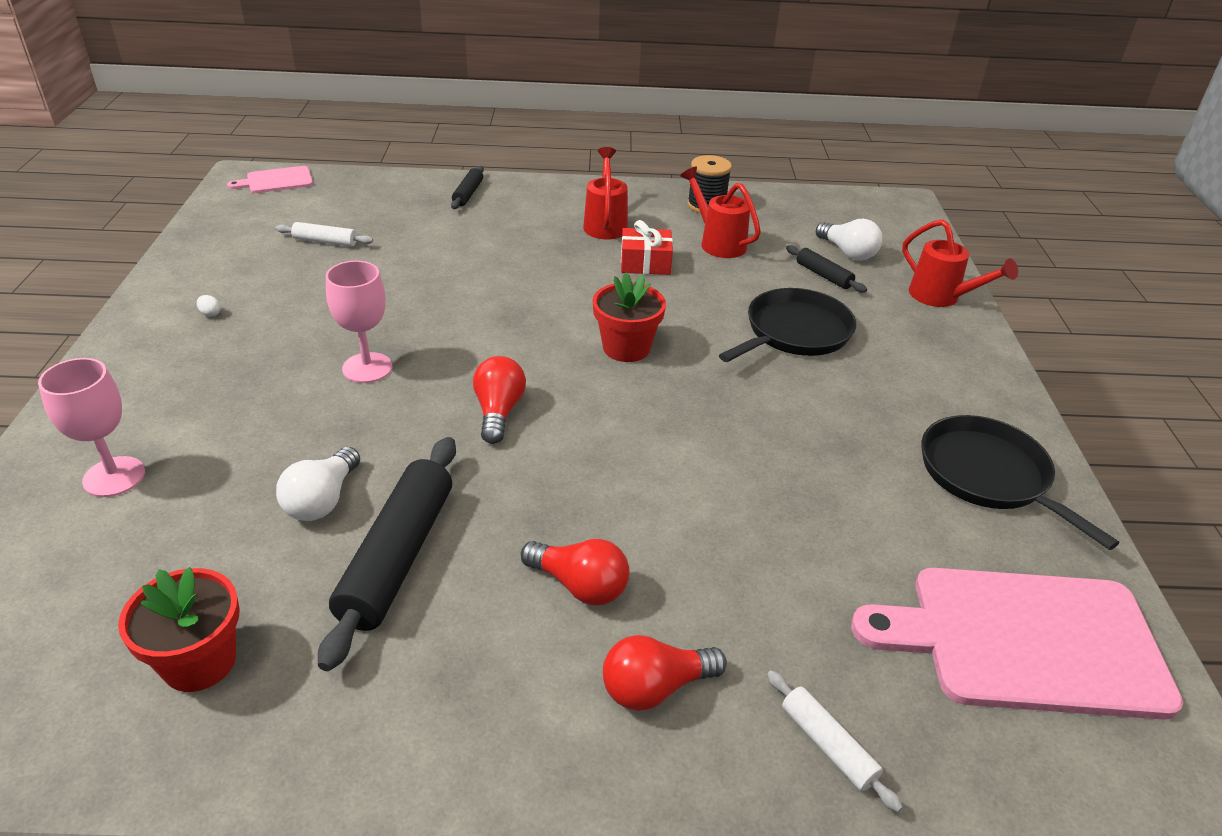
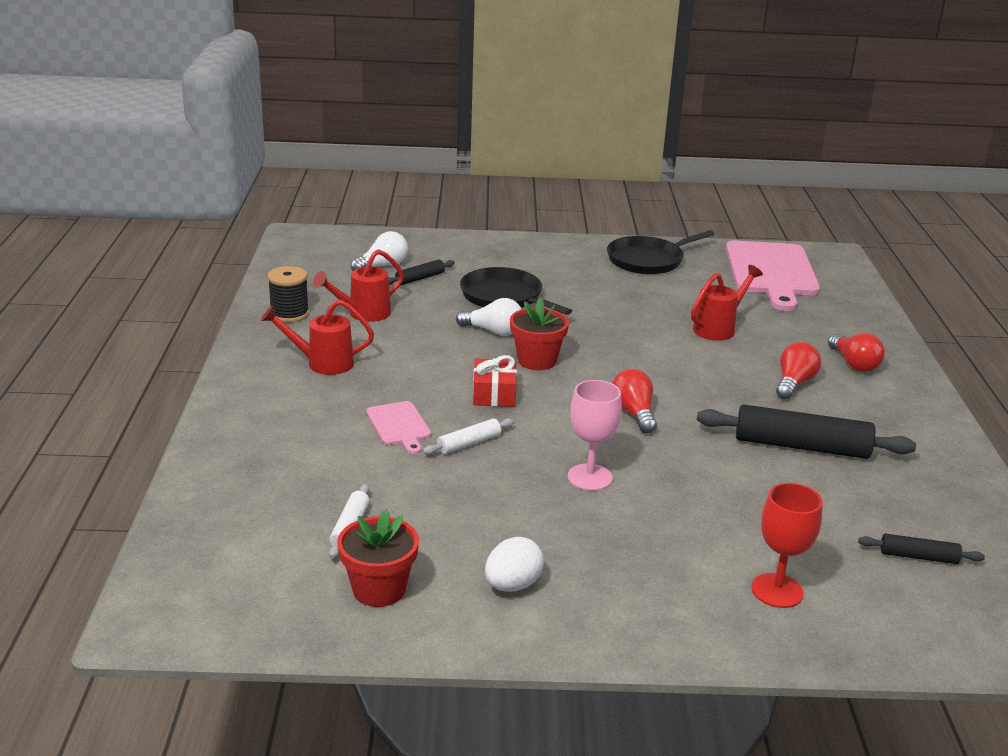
camera: 90 degrees left, 10 degrees down
(114, 477) = (777, 591): pink goblet -> red goblet
(199, 662) = (923, 512): red flower pot -> red flower pot (379, 589)
(210, 314) = (512, 585): white egg -> white egg, size x2.28
(276, 181) = (169, 589): pink cutting board -> pink cutting board (399, 425)
(322, 500) = (761, 482): white light bulb -> white light bulb (493, 331)
(468, 194) = (239, 440): black rolling pin -> black rolling pin (918, 557)
(498, 412) = (634, 413): red light bulb -> red light bulb turned 75 degrees clockwise
(645, 263) = (400, 347): red gift -> red gift (494, 394)
(827, 745) = (861, 324): white rolling pin -> white rolling pin (469, 443)
(941, 297) = (450, 244): red watering can -> red watering can (718, 328)

